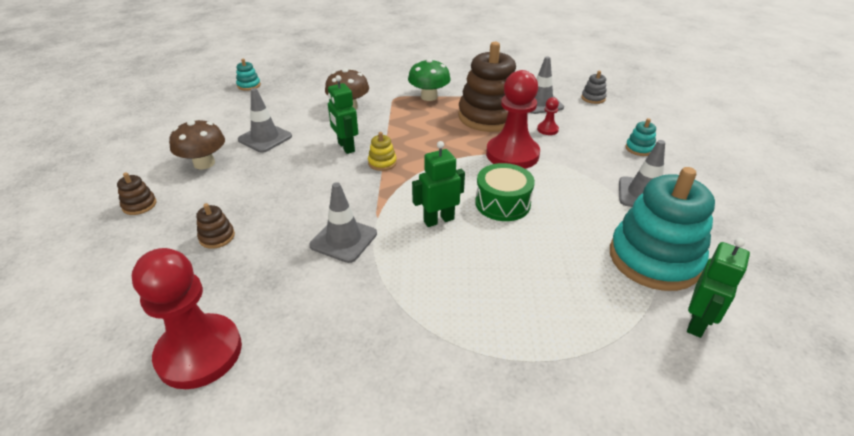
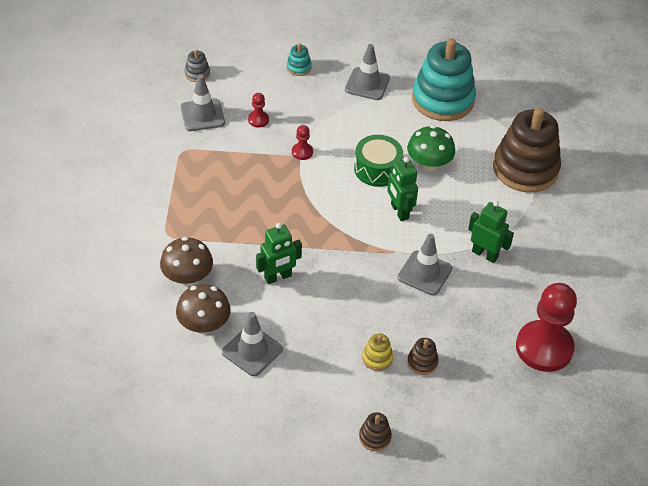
camera: 90 degrees left, 10 degrees up
(204, 163) = (301, 398): brown mushroom -> brown mushroom (204, 325)
(249, 85) = (106, 389): turquoise stacking toy -> none
(382, 163) = (310, 247): yellow stacking toy -> yellow stacking toy (377, 358)
(429, 97) = (172, 204): green mushroom -> green mushroom (429, 164)
(488, 117) = (226, 159): brown stacking toy -> brown stacking toy (525, 169)
(512, 154) = (302, 152): red pawn -> red pawn, size x0.42
(697, 323) = (499, 97): green robot -> green robot (485, 254)

